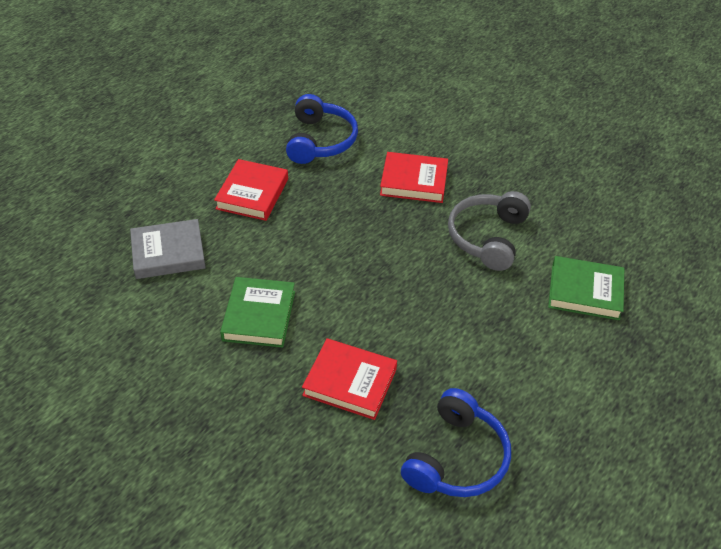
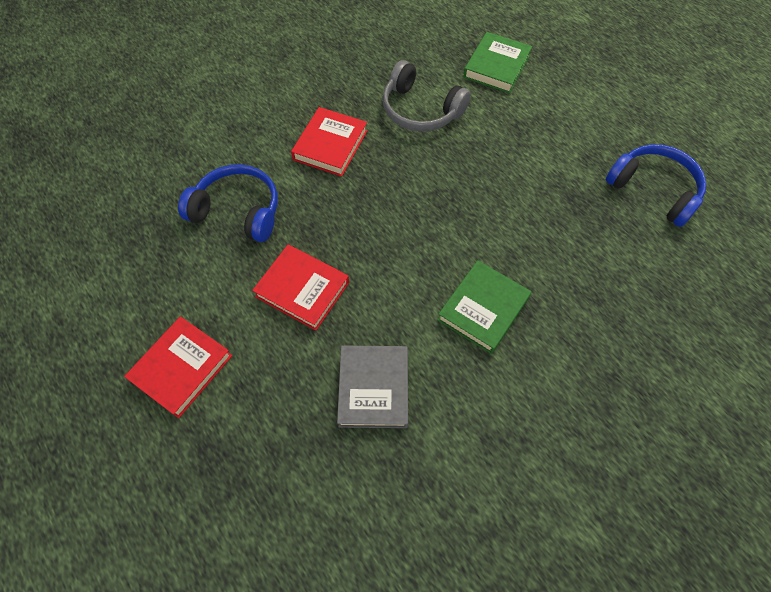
camera: 75 degrees left, 15 degrees up
(259, 316) = (483, 309): green book -> green book turned 75 degrees counterclockwise
(350, 382) = (573, 247): red book -> red book (182, 368)

